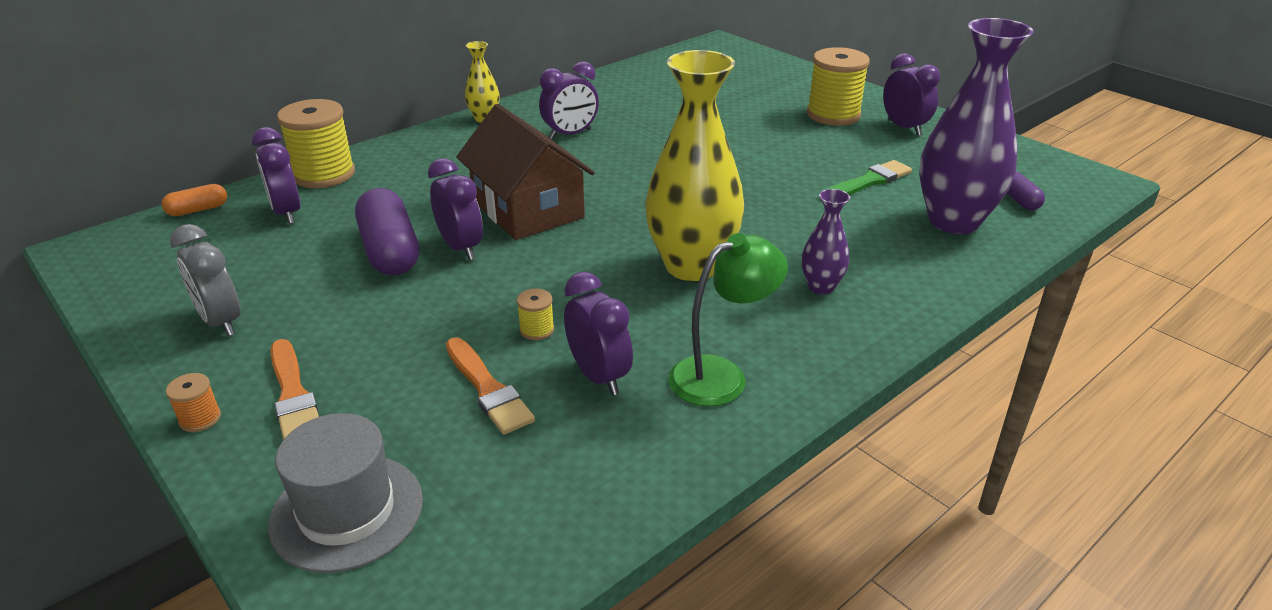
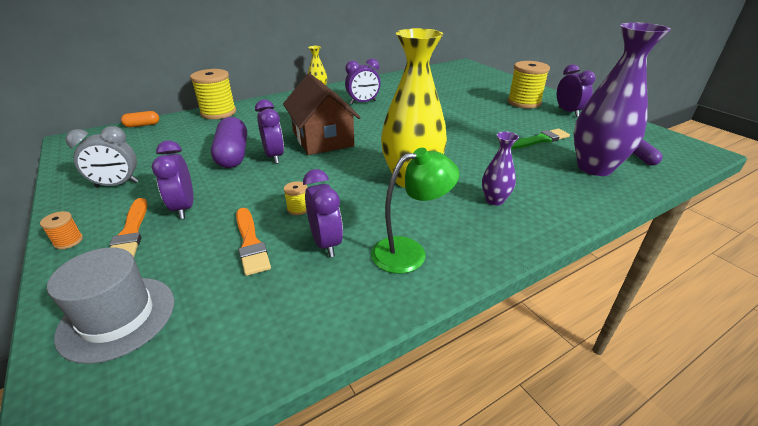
camera: 10 degrees right, 0 degrees up
(221, 322) = (117, 185): grey clock -> grey clock turned 75 degrees counterclockwise
(287, 213) = (188, 130): purple clock -> purple clock (184, 208)

